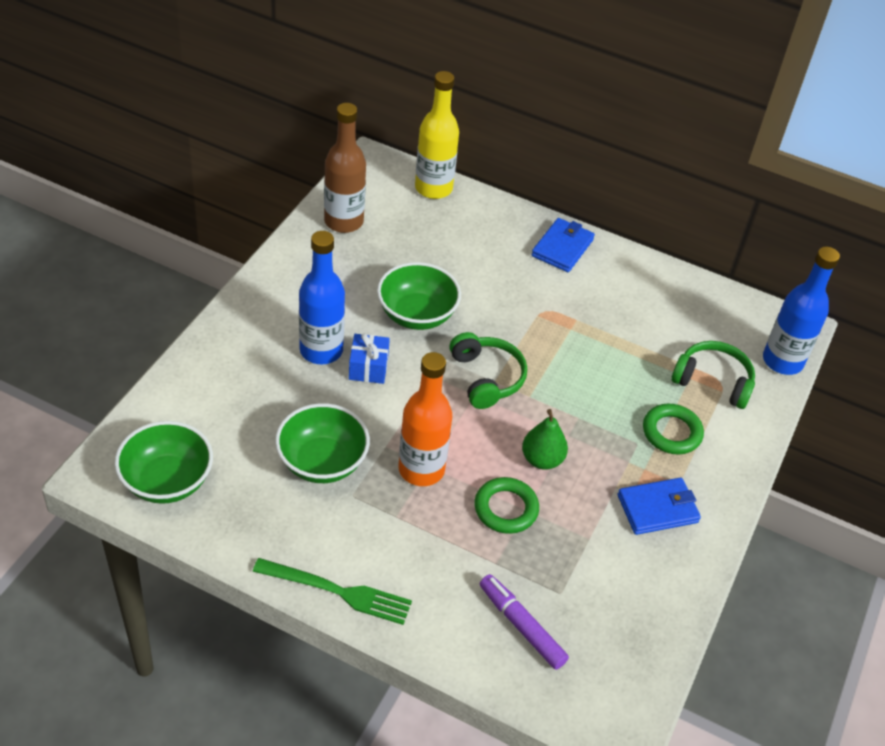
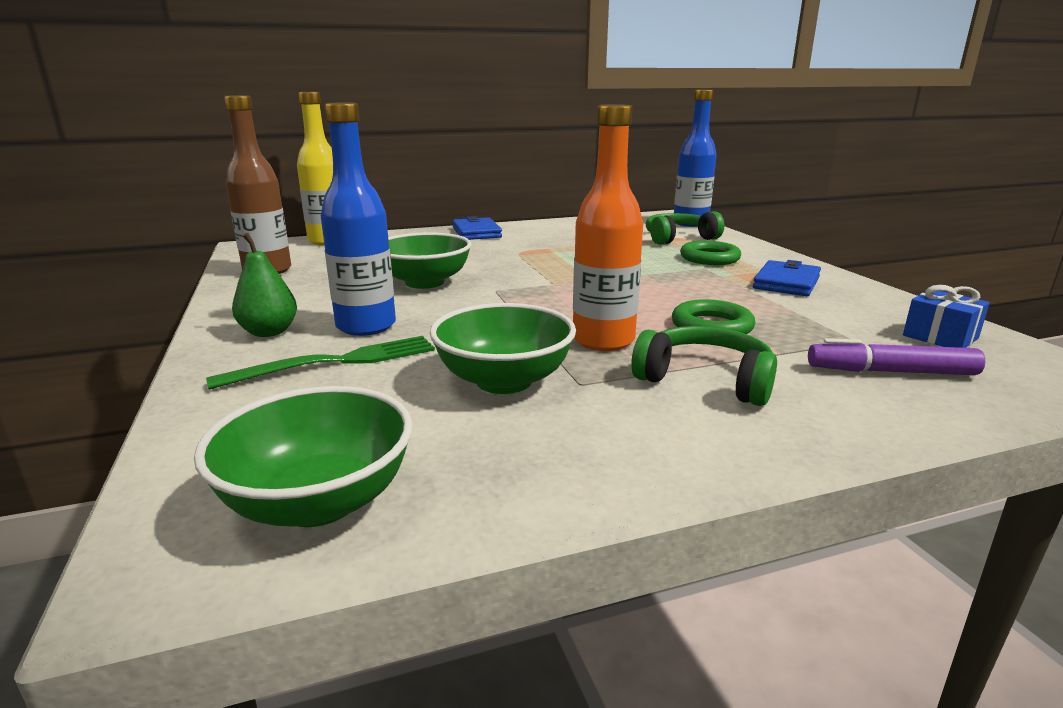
camera: 40 degrees left, 25 degrees down
(338, 591) = (726, 453): green fork -> green fork (336, 362)
(368, 367) = (434, 316): blue gift -> blue gift (940, 337)
(486, 378) = (545, 285): green headphones -> green headphones (705, 380)
(542, 459) = (672, 297): green pear -> green pear (269, 332)

